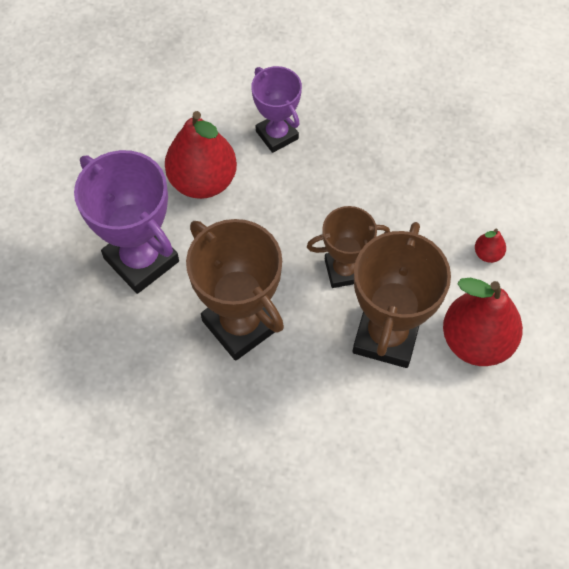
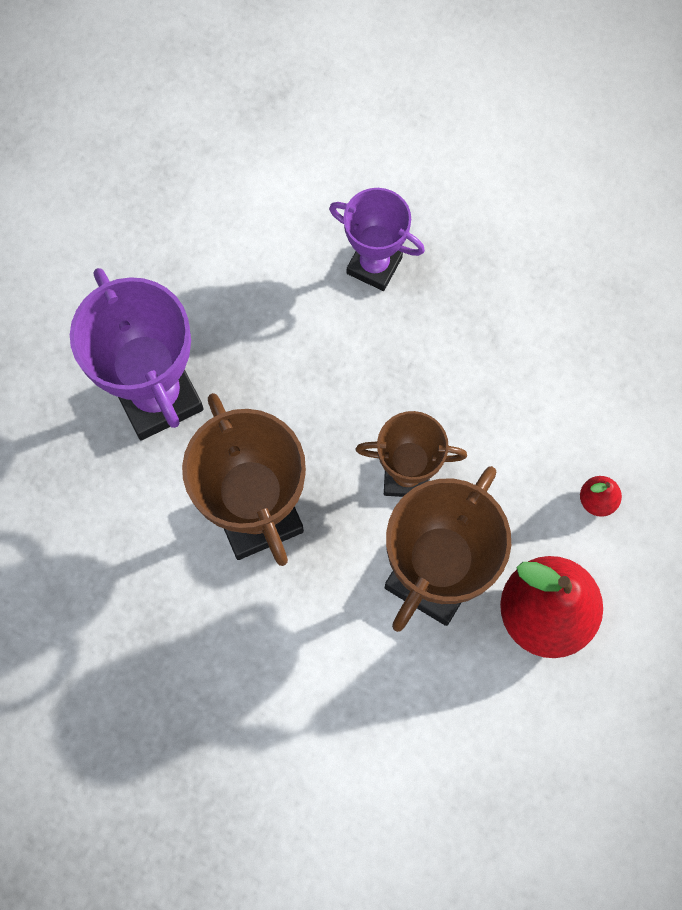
camera: 15 degrees right, 10 degrees up
(203, 181) = (262, 307): red pear -> none
(277, 135) = (374, 265): purple trophy -> purple trophy turned 45 degrees counterclockwise

